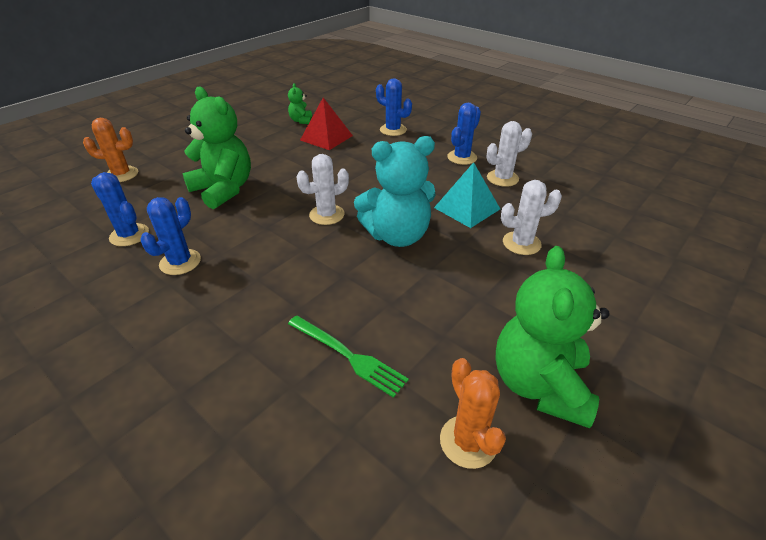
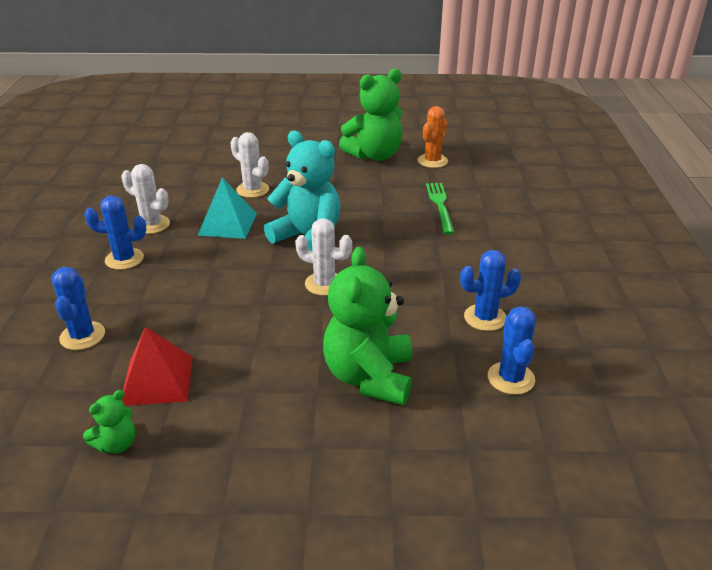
camera: 130 degrees left, 5 degrees down
(122, 174) = (460, 505): orange cactus -> none

